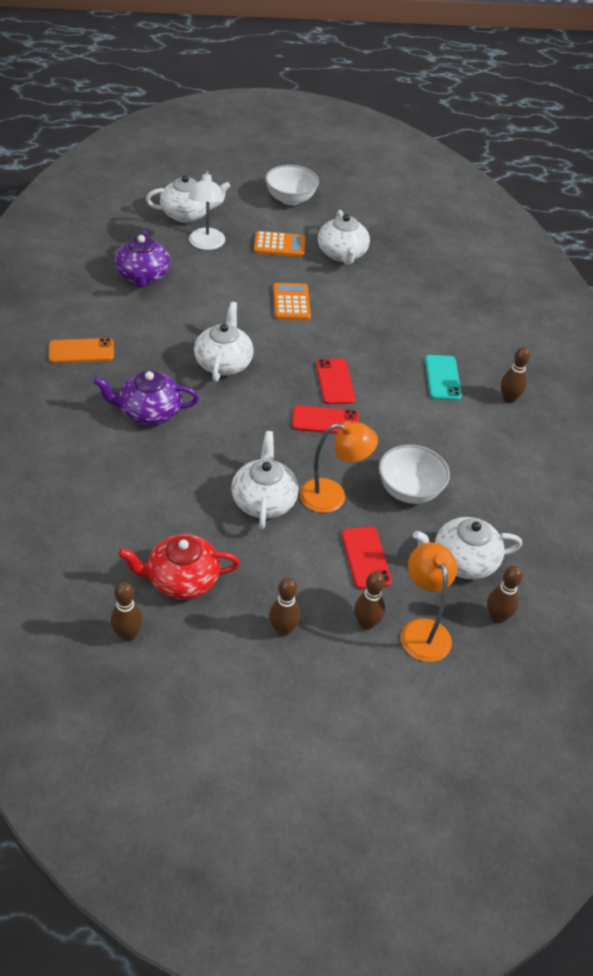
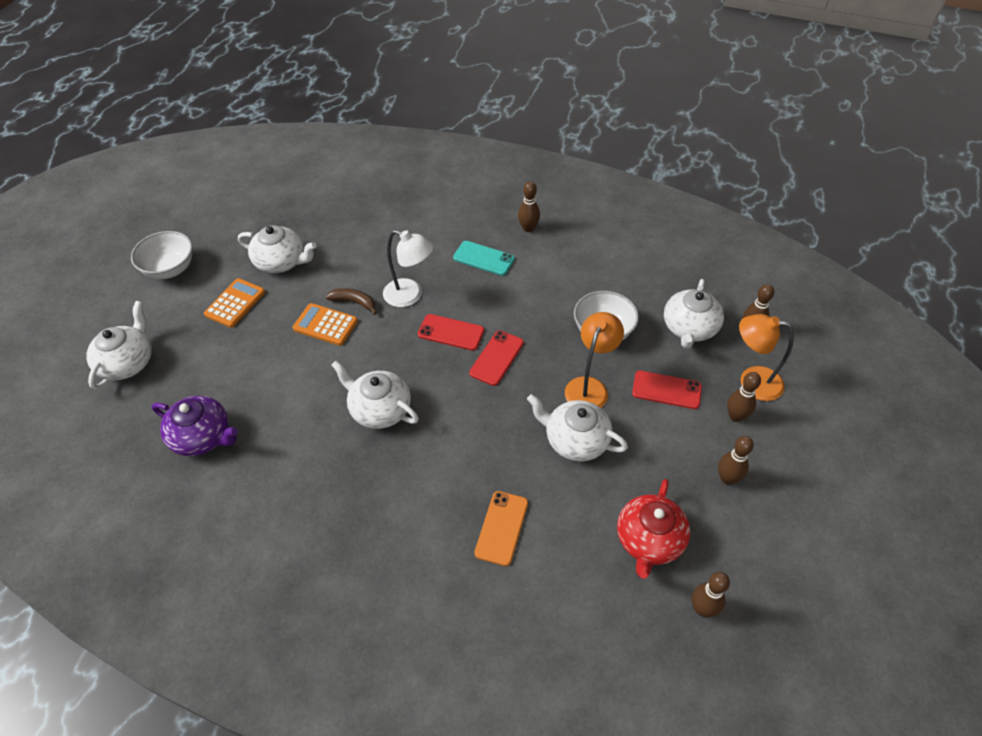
camera: 60 degrees left, 5 degrees up
(81, 351) = (289, 535): orange phone -> orange phone (501, 528)
(149, 412) = (417, 498): purple teapot -> none
(206, 244) = (190, 362): white lamp -> white lamp (410, 296)
(327, 311) = (354, 302): none -> brown banana

